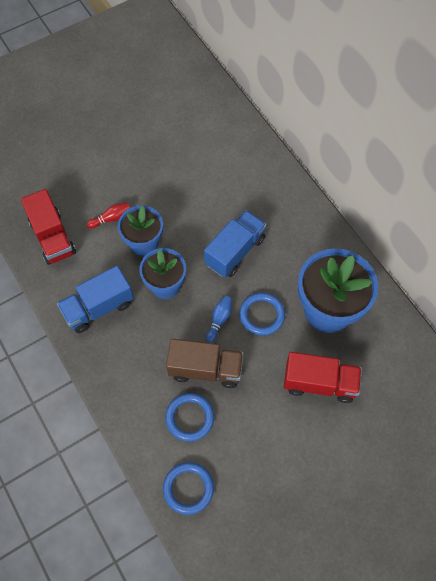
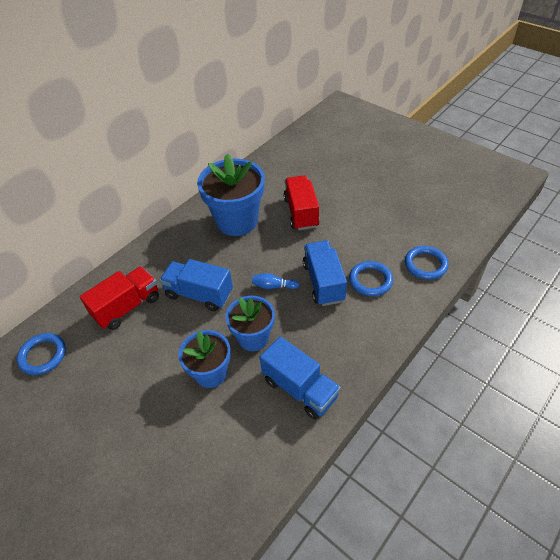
camera: 105 degrees left, 15 degrees down
(52, 237) = (229, 475): red truck -> red truck (127, 307)
(111, 218) = (187, 418): red bowling pin -> none
(205, 369) = (323, 282): brown truck -> blue truck
(261, 315) = (257, 259): blue ring -> blue ring (43, 355)

